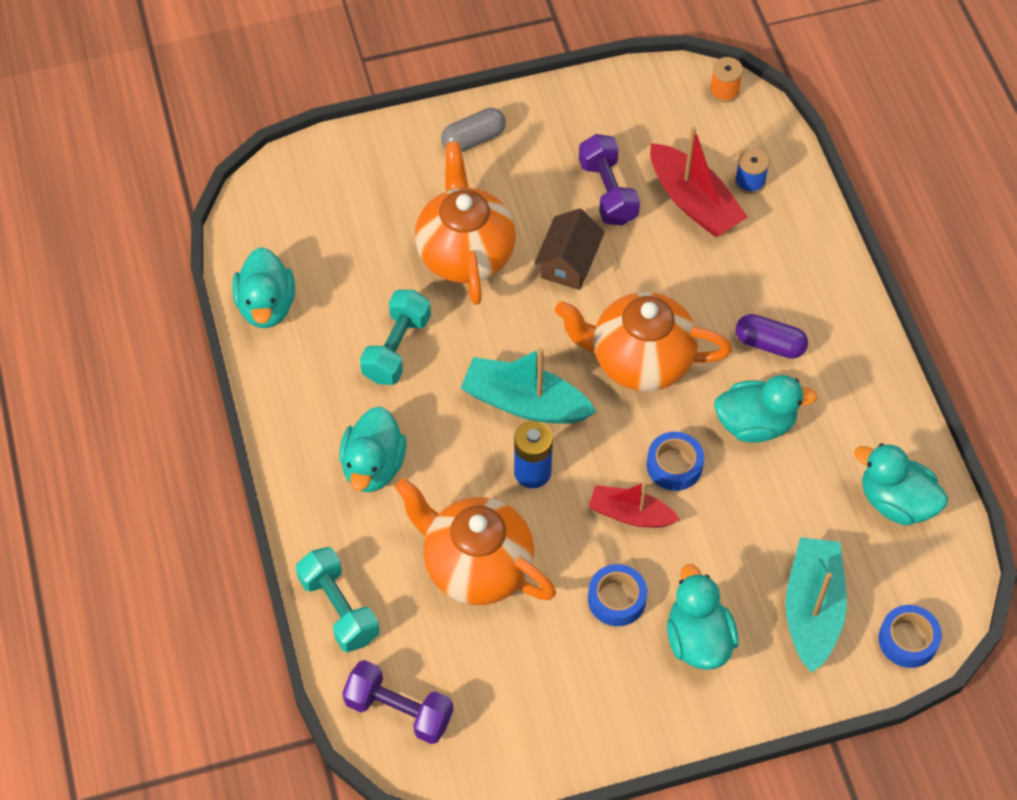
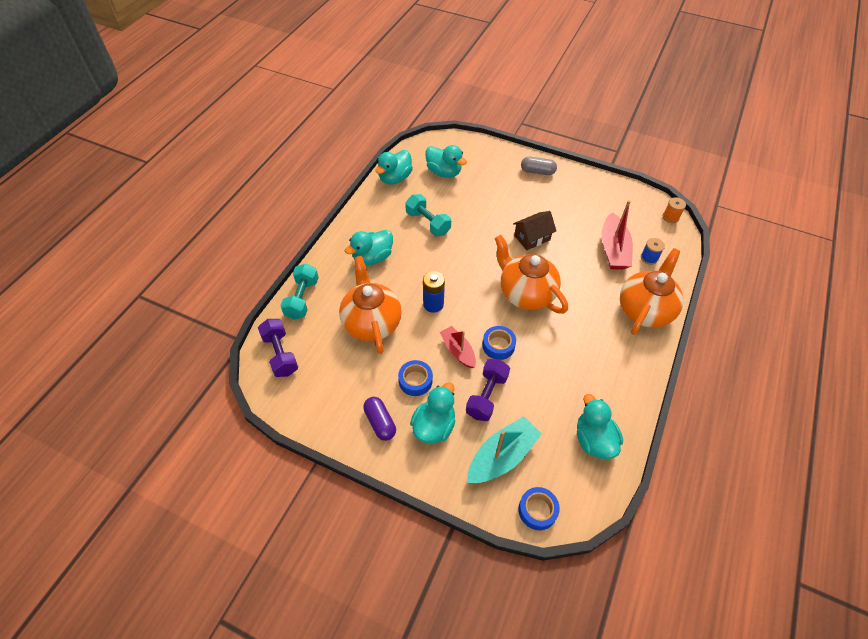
camera: 40 degrees right, 5 degrees down
(397, 348) = (428, 223): turquoise dumbbell -> turquoise dumbbell turned 75 degrees clockwise
(465, 253) = (491, 207): orange teapot -> orange teapot (645, 310)
(525, 403) = (458, 276): turquoise boat -> none
(607, 192) = (576, 223): purple dumbbell -> purple dumbbell (486, 396)
(755, 424) = (554, 355): turquoise duck -> turquoise duck (444, 172)
(769, 344) = (594, 327): purple capsule -> purple capsule (380, 422)

